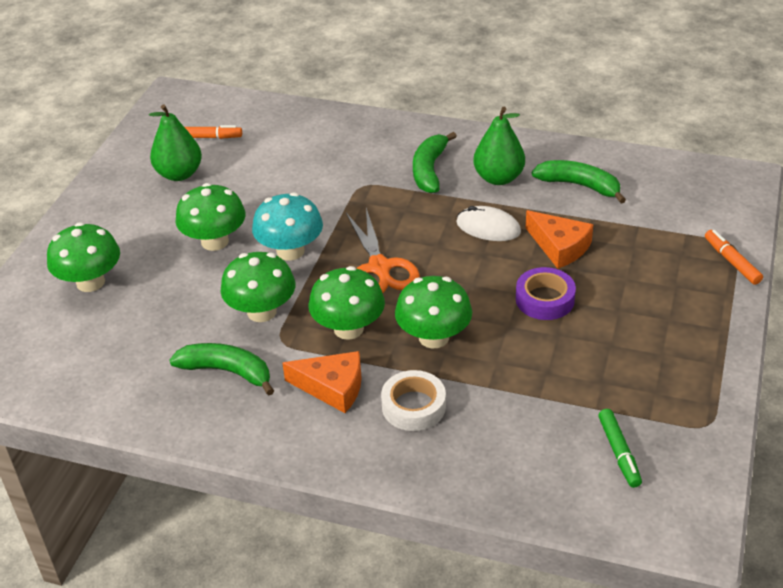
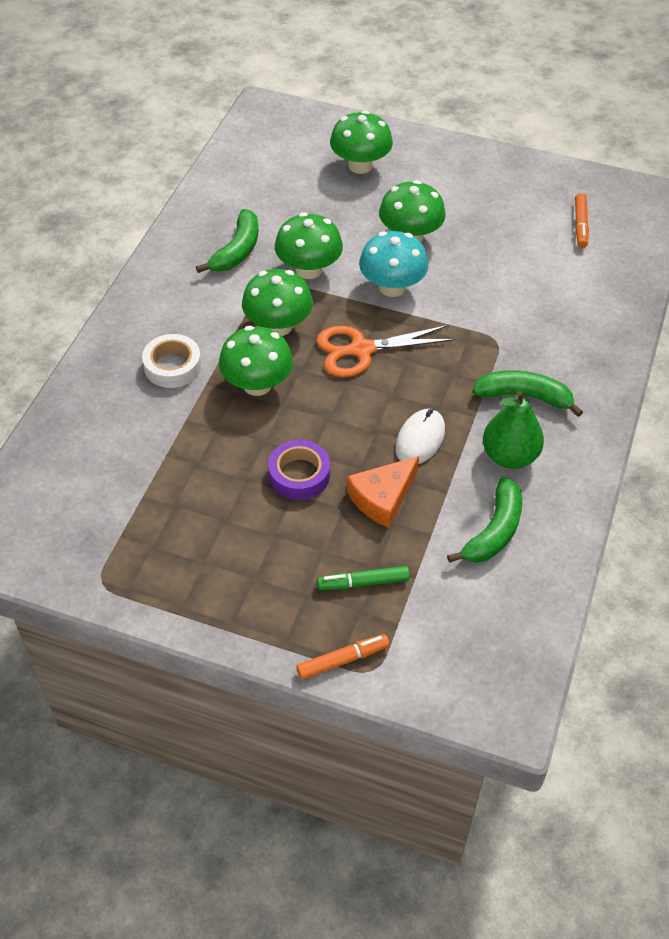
camera: 90 degrees right, 10 degrees up
(179, 174) = (516, 208): green pear -> none
(332, 387) = (206, 314): orange cheese -> none
(619, 452) = (85, 505): green marker -> green marker (363, 583)

